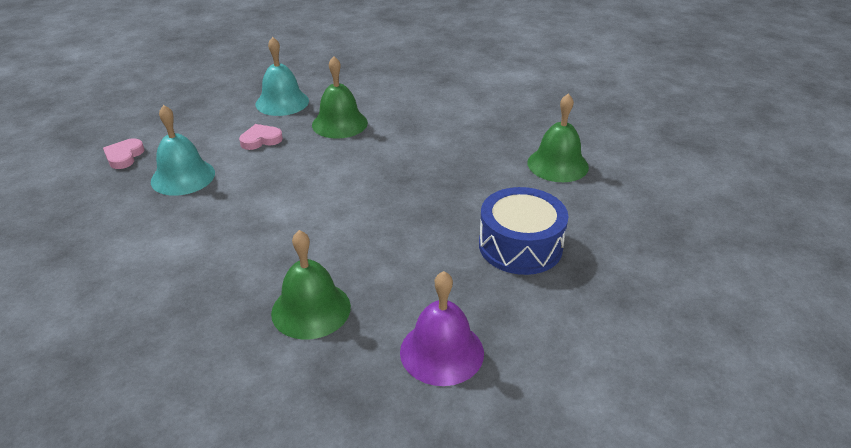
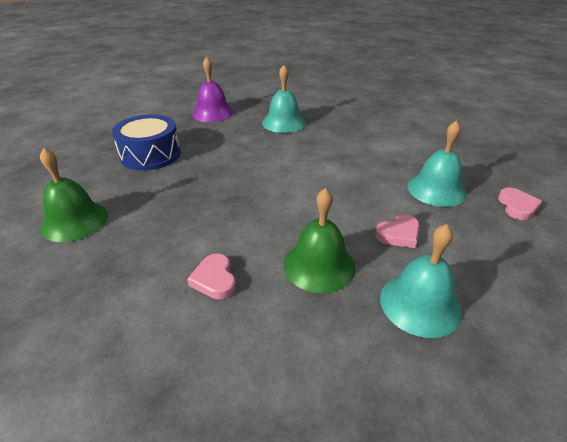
camera: 175 degrees right, 0 degrees up
(311, 309) = (283, 123): green bell -> turquoise bell
(420, 119) = (214, 279): none -> pink heart

